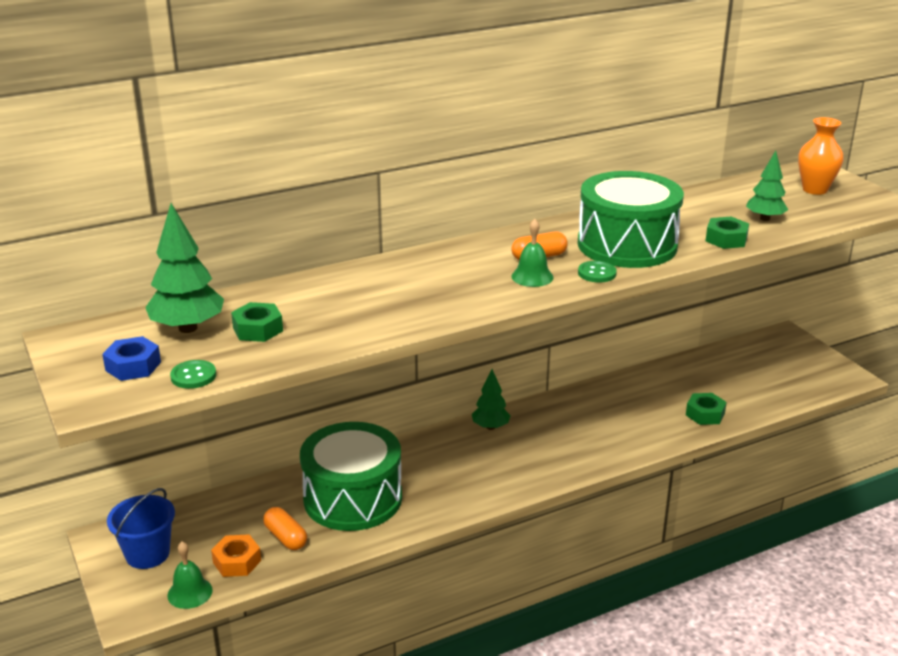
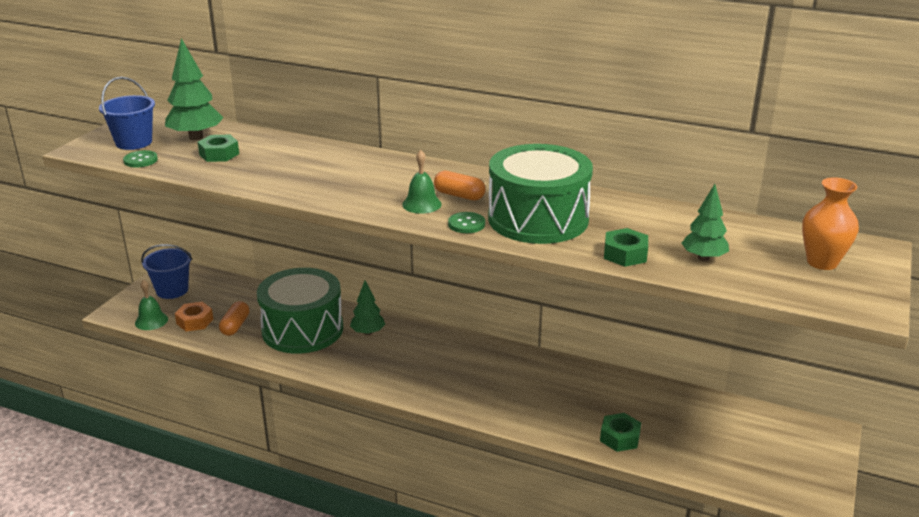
camera: 50 degrees right, 0 degrees up
(133, 366) = (134, 142): blue nut -> blue bucket
(490, 427) = (454, 343): green tree -> green tree (368, 332)

